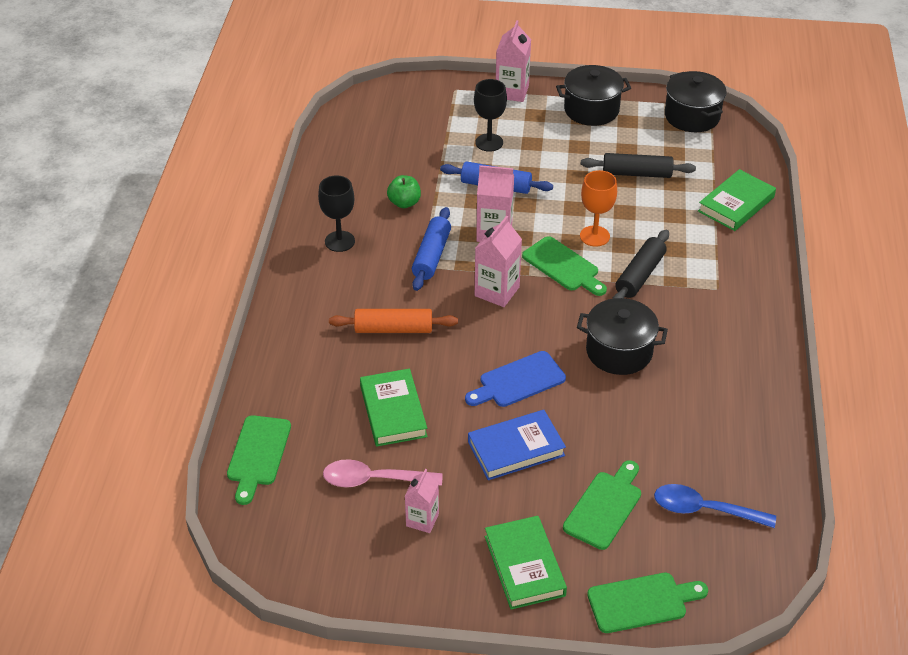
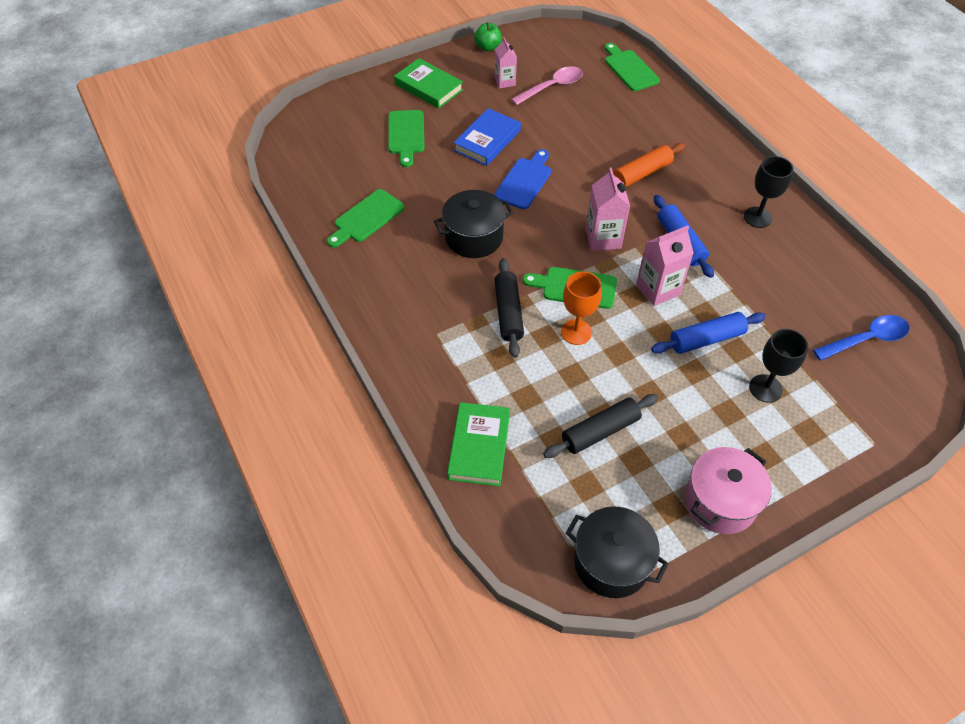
camera: 145 degrees right, 10 degrees up
(393, 411) = (582, 125): green book -> none
(404, 203) = (755, 278): green apple -> green apple (488, 47)
(512, 92) = (821, 477): pink carton -> none
(591, 110) = (720, 501): black pot -> pink pot
(642, 602) = (350, 100): green cutting board -> green cutting board (366, 218)
(704, 510) = (343, 161): blue spoon -> blue spoon (866, 339)

